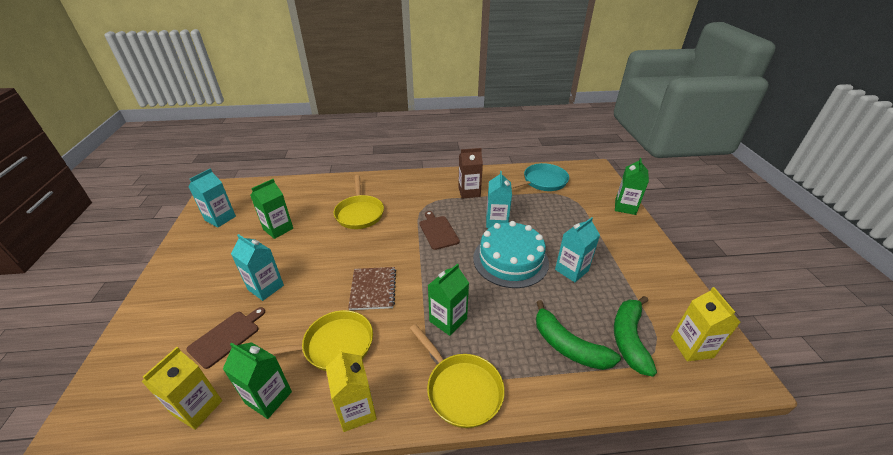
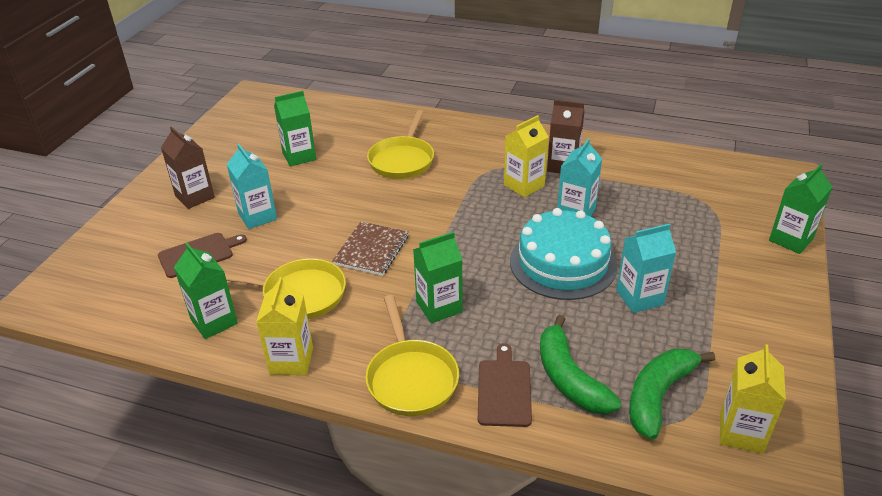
camera: 25 degrees right, 0 degrees up
(198, 408) = (148, 309): yellow carton -> yellow carton (524, 185)
(201, 285) = (195, 197): none -> brown carton
(220, 218) = (242, 130): turquoise carton -> none
(438, 231) = (489, 205): brown cutting board -> brown cutting board (504, 390)
(542, 182) = (683, 175): turquoise pan -> none

